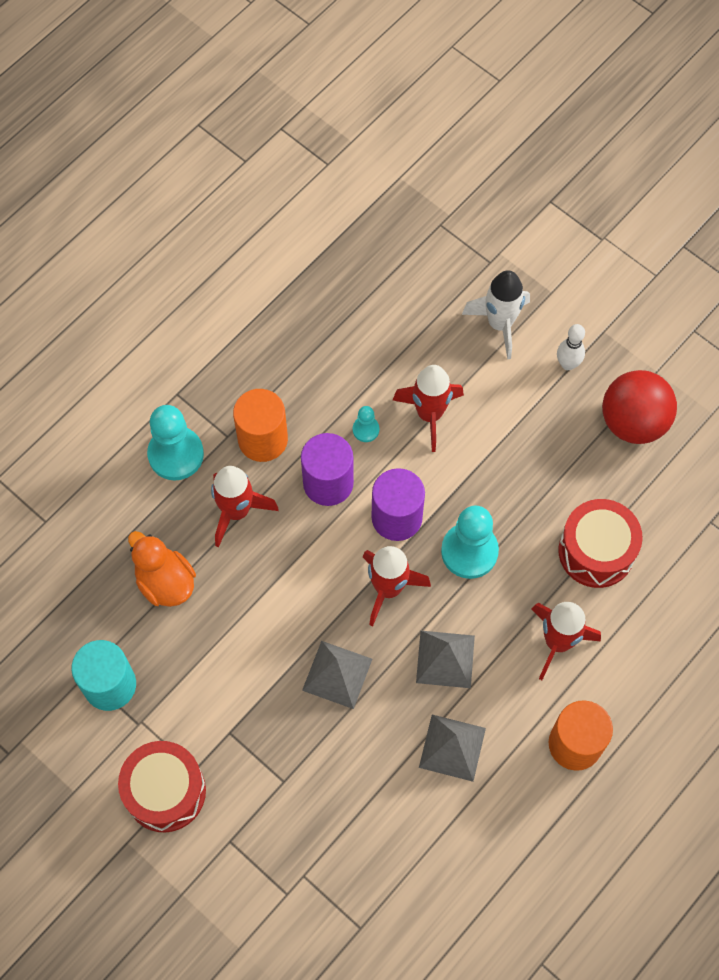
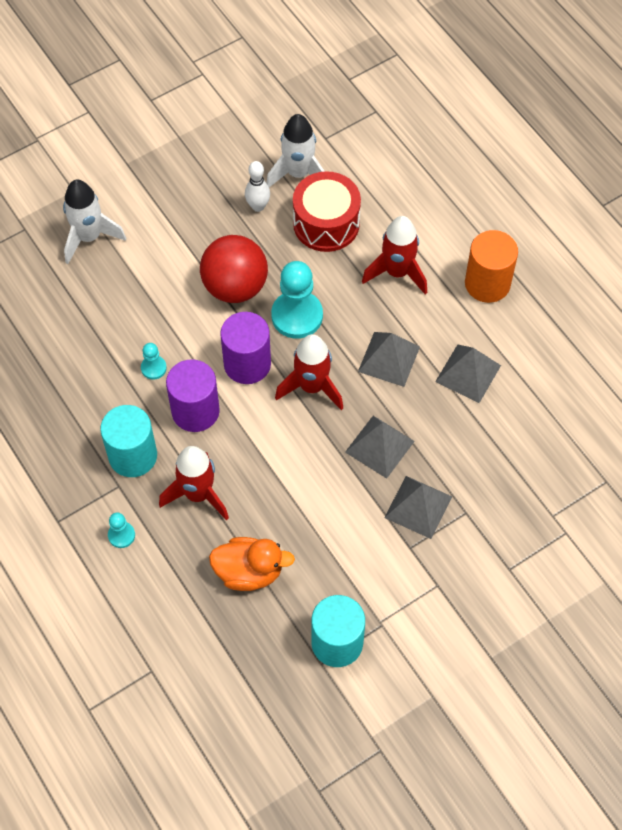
camera: 75 degrees left, 5 degrees down
(165, 582) = (249, 572): orange duck -> orange duck turned 150 degrees counterclockwise
(165, 791) = (451, 614): red drum -> none
(176, 454) = (121, 535): turquoise pawn -> turquoise pawn, size x0.49
(263, 439) = (133, 456): orange cylinder -> turquoise cylinder
(277, 730) = (418, 507): none -> grey pyramid
(429, 414) = (157, 313): red rocket -> none
(567, 364) = (147, 197): white bowling pin -> white bowling pin (258, 206)
(633, 422) = (219, 165): red ball -> red ball (235, 287)
(651, 506) = (298, 174): none -> white rocket

